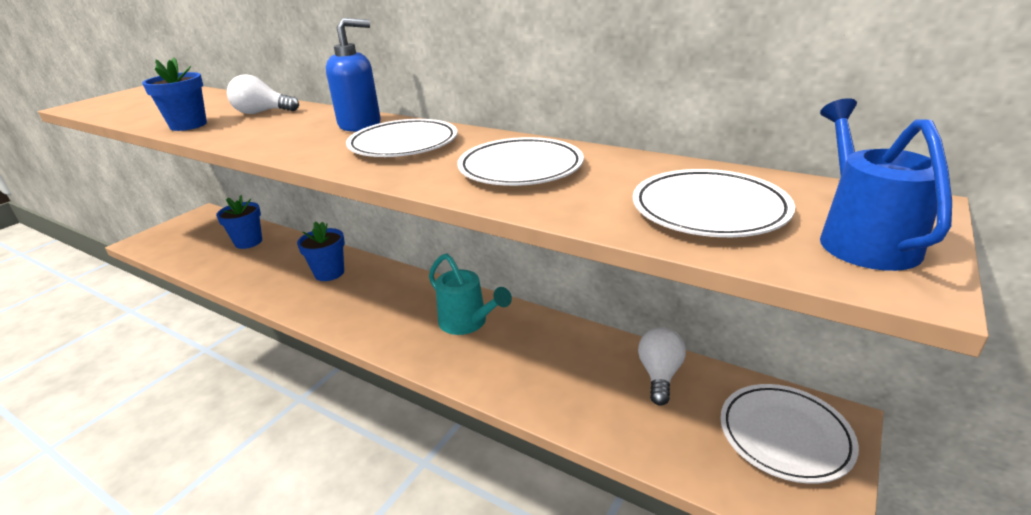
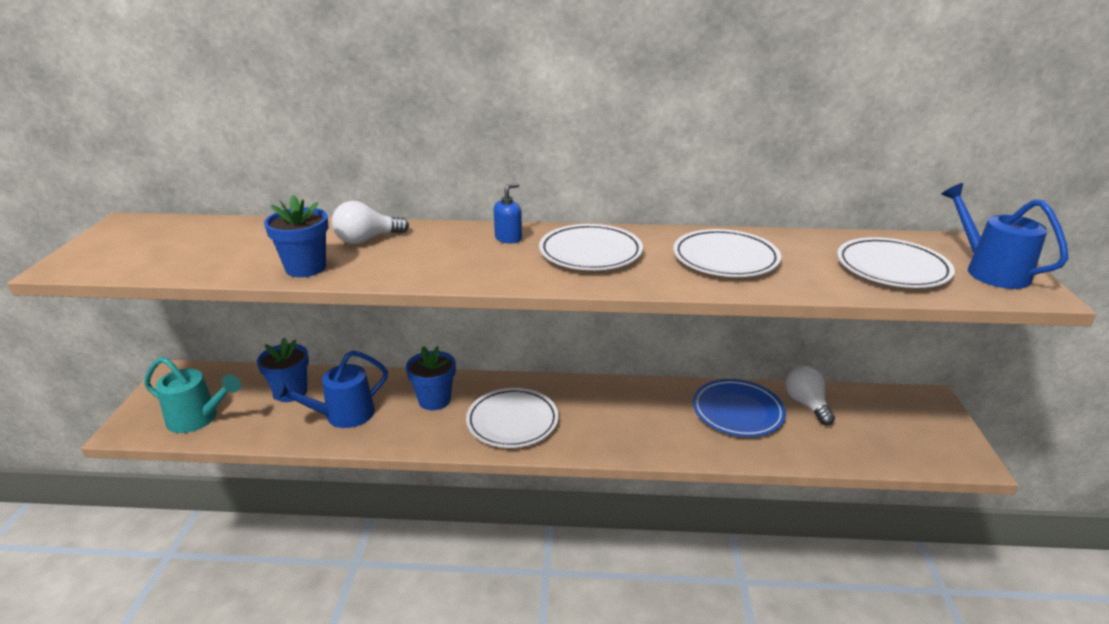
camera: 30 degrees left, 0 degrees up
(258, 267) = (342, 416): none -> blue watering can
(360, 124) = (508, 238): blue soap dispenser -> blue soap dispenser, size x0.56
(468, 323) = (625, 408): turquoise watering can -> turquoise watering can (198, 419)
(573, 359) = (737, 411): none -> blue plate
(784, 435) = (913, 419): white plate -> white plate (512, 421)

